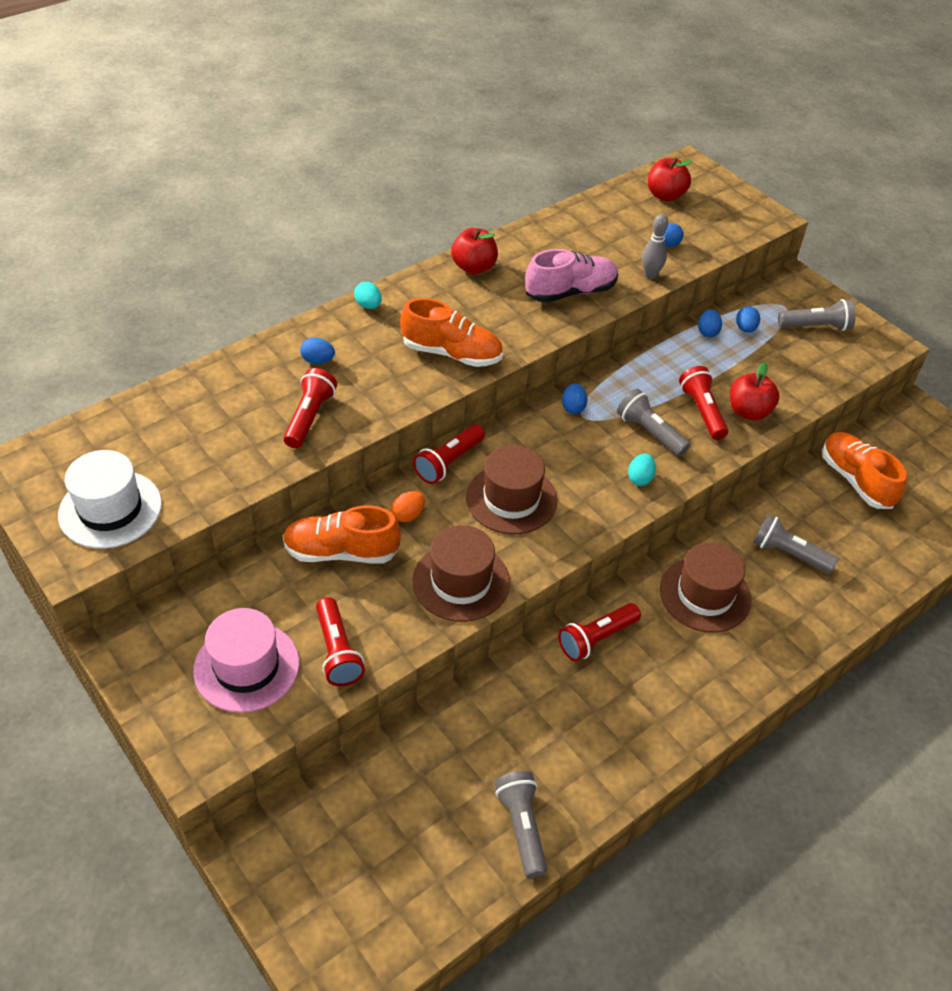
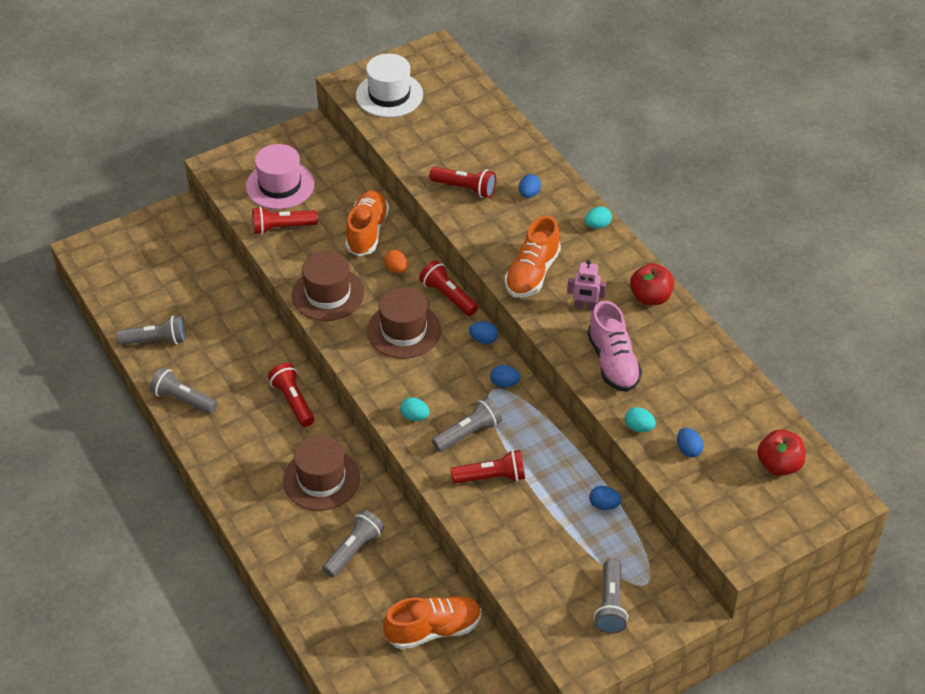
camera: 100 degrees right, 0 degrees up
(496, 312) = (585, 306): none -> pink robot
(622, 768) = (183, 399): none -> grey flashlight
(650, 275) = (639, 427): grey bowling pin -> turquoise egg
(745, 329) = (608, 539): blue egg -> blue egg (483, 340)
(748, 411) = (487, 513): red apple -> none

